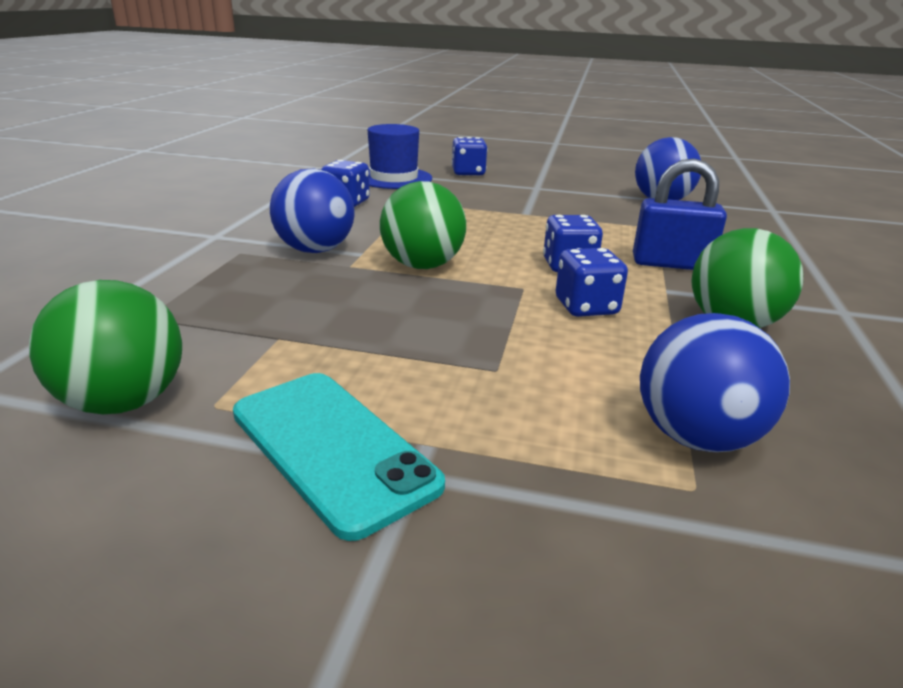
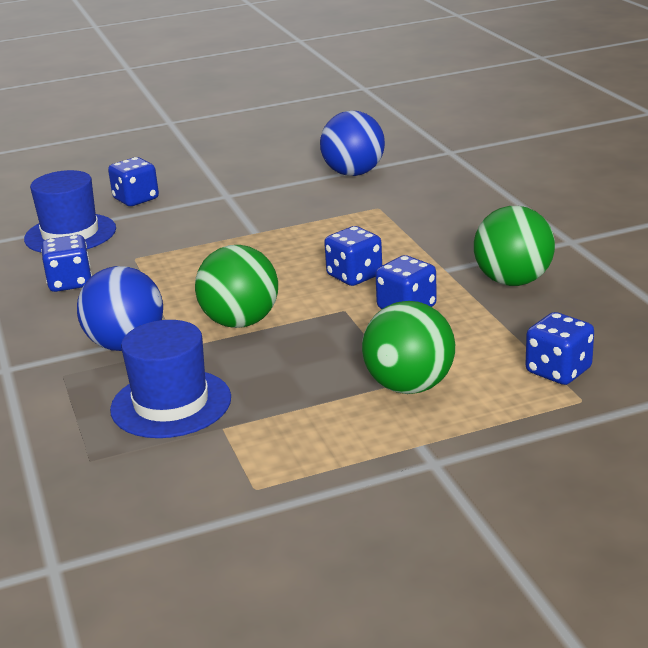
camera: 30 degrees left, 0 degrees up
(124, 402) = (191, 515): green ball -> green ball (409, 386)
(274, 302) = (171, 403): none -> blue hat
(332, 448) = (368, 473): turquoise phone -> none
(671, 264) = (426, 243): blue padlock -> none
(696, 437) = (558, 371): blue ball -> blue dice

